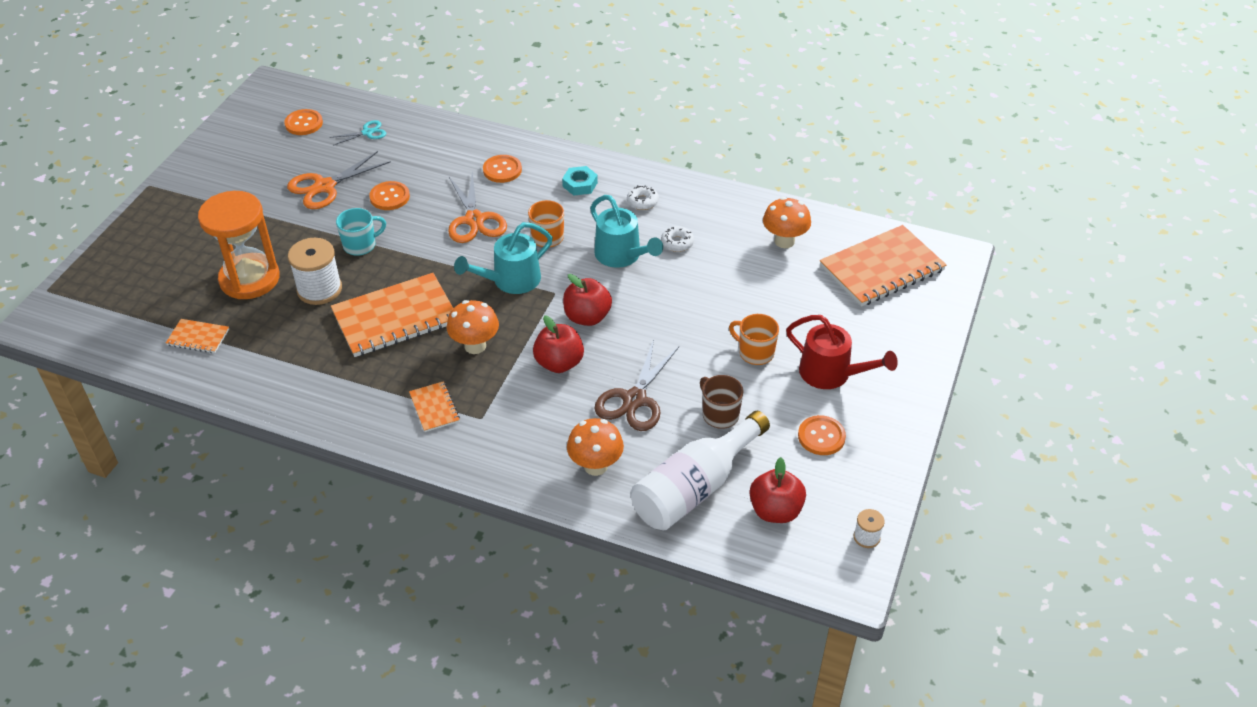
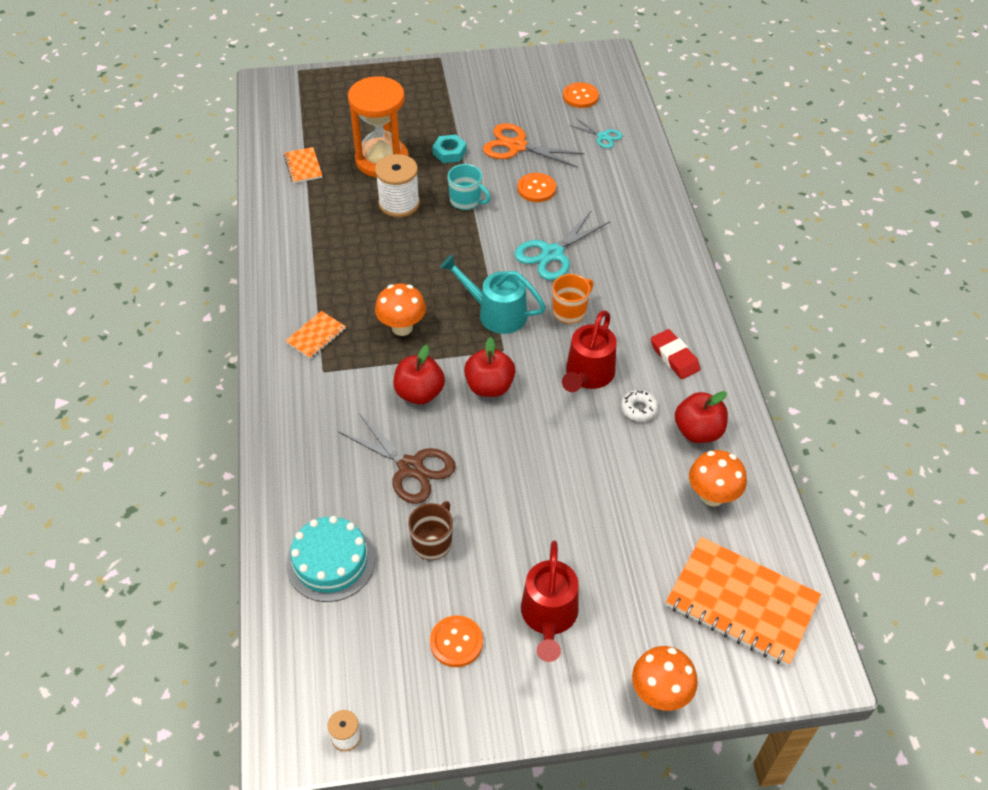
camera: 60 degrees right, 5 degrees up
(395, 317) = (399, 262): orange notebook -> none
(474, 220) = (552, 253): orange scissors -> turquoise scissors
(502, 170) = (631, 240): orange button -> none
(580, 184) = (658, 301): turquoise nut -> turquoise nut (449, 152)
(595, 466) = (314, 475): orange mushroom -> orange mushroom (660, 694)
(622, 256) = (587, 375): turquoise watering can -> red watering can
(634, 399) = (410, 467): brown scissors -> brown scissors turned 135 degrees counterclockwise
(642, 201) = (674, 357): white donut -> red eraser
(695, 488) = (330, 562): white bottle -> turquoise cake
(755, 352) = (533, 537): orange mug -> none
(775, 511) = (337, 640): red apple -> red apple (698, 431)

